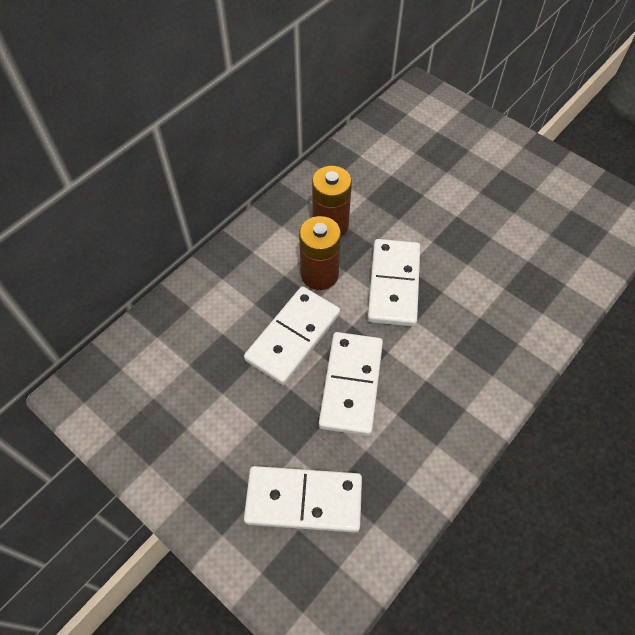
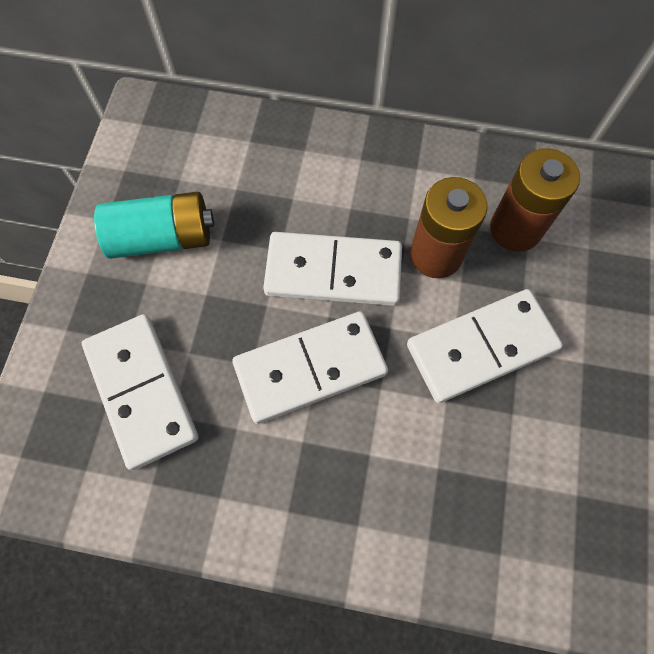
camera: 60 degrees right, 10 degrees up
(193, 431) = (162, 238): none -> turquoise battery

